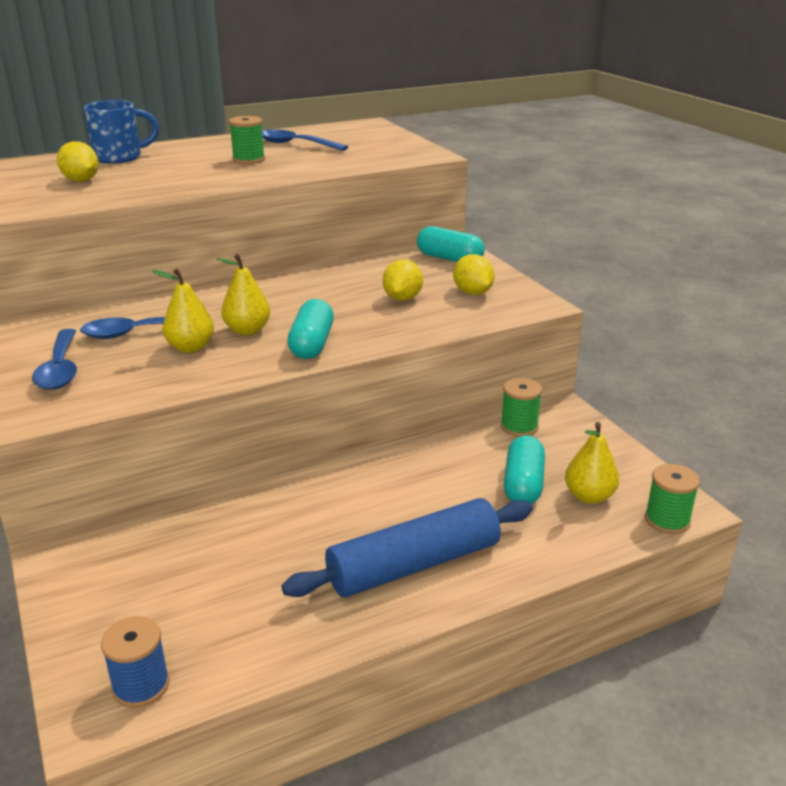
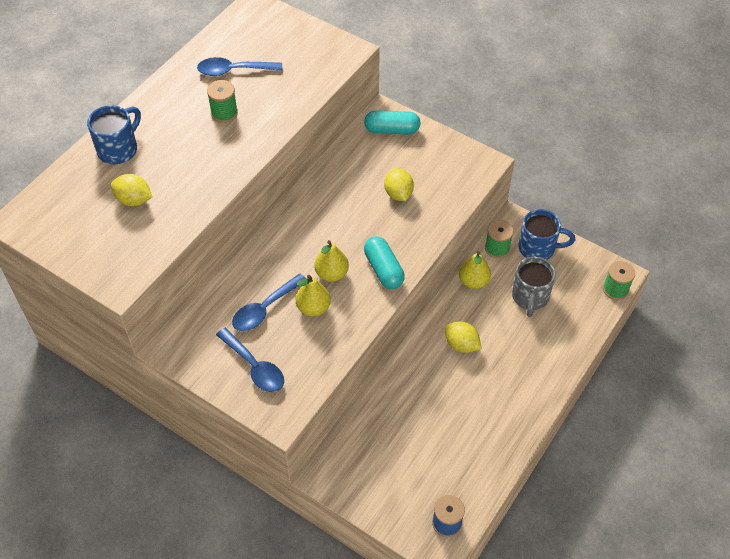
camera: 30 degrees left, 25 degrees up
(414, 565) = (514, 384): blue rolling pin -> none
(472, 293) = (436, 167): yellow lemon -> yellow lemon (461, 345)
(523, 484) = (530, 297): turquoise capsule -> grey mug
(578, 444) = (538, 248): none -> blue mug
(589, 496) = (568, 290): yellow pear -> yellow pear (473, 281)

